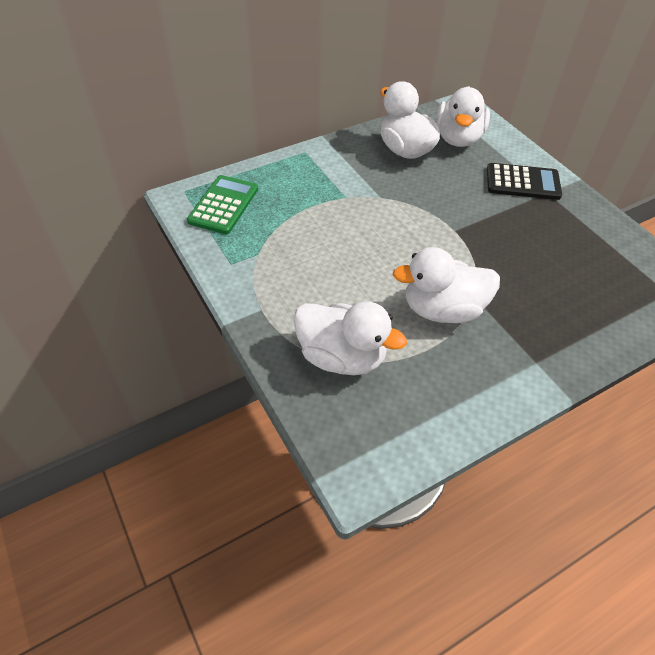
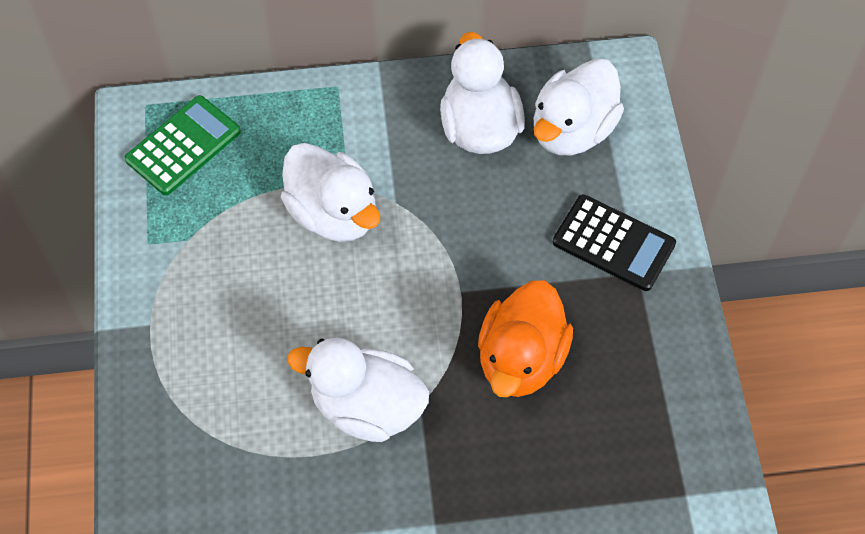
camera: 25 degrees right, 10 degrees up
(341, 357) = (207, 425): white duck -> white duck (333, 213)
(517, 253) = (521, 359): none -> orange duck

